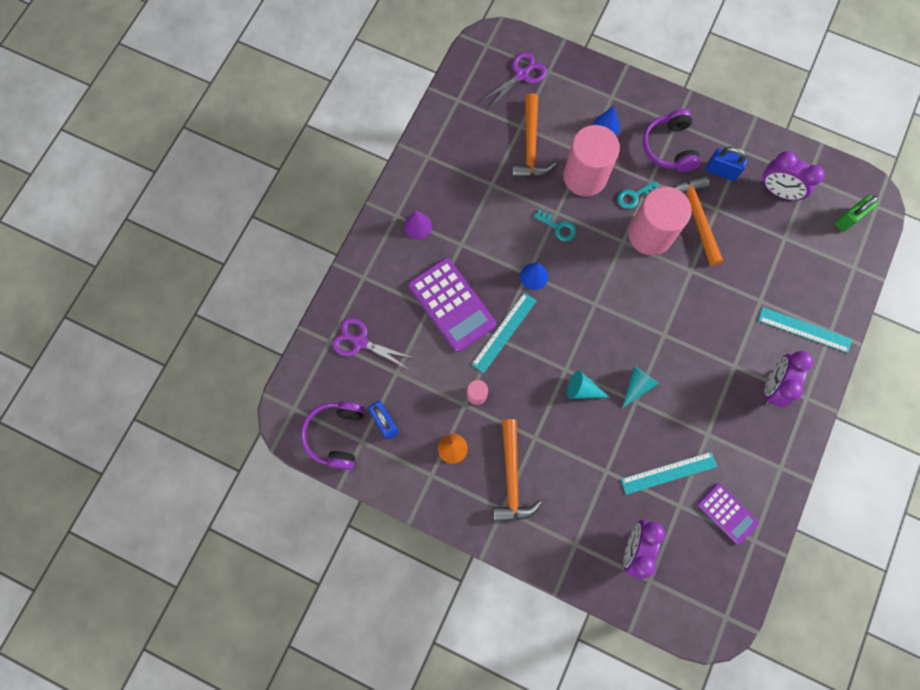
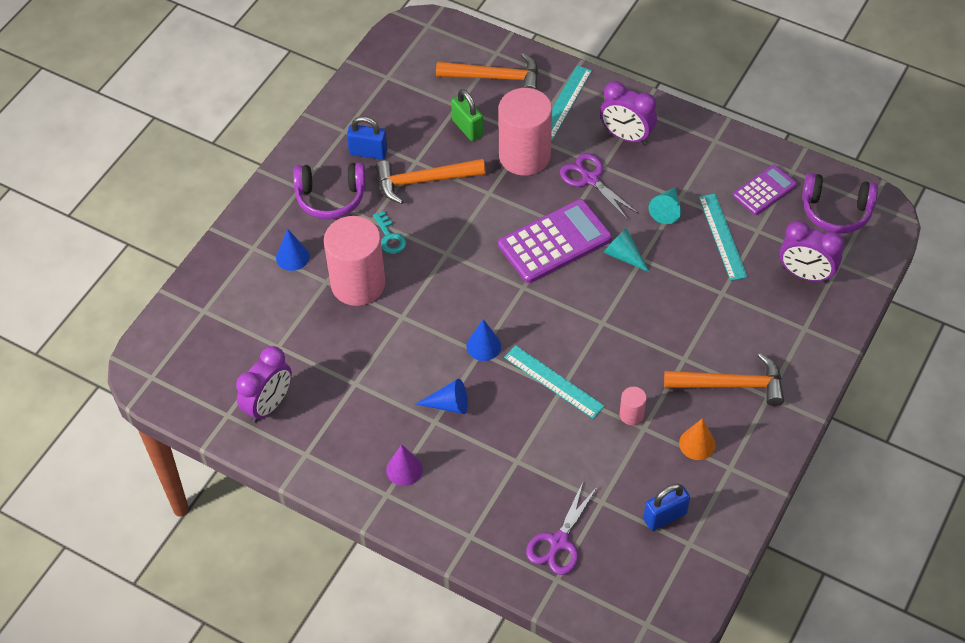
camera: 85 degrees left, 20 degrees down
(336, 435) = (681, 573): purple headphones -> purple headphones (836, 211)
(451, 305) = (515, 436): purple calculator -> purple calculator (555, 242)
(477, 253) = (448, 404): none -> blue cone
(521, 75) = (204, 341): purple scissors -> purple scissors (590, 179)
(530, 146) = (307, 337): orange hammer -> orange hammer (495, 77)
(558, 227) = (422, 316): turquoise key -> none
(582, 389) = (627, 307): turquoise cone -> turquoise cone (666, 210)
(650, 235) = (441, 226): pink cylinder -> pink cylinder (524, 156)
(721, 171) = (368, 152): blue padlock -> blue padlock turned 75 degrees clockwise
(778, 191) = (399, 105): purple clock -> purple clock (269, 405)
(848, 219) = (440, 50): green padlock -> green padlock (467, 128)

